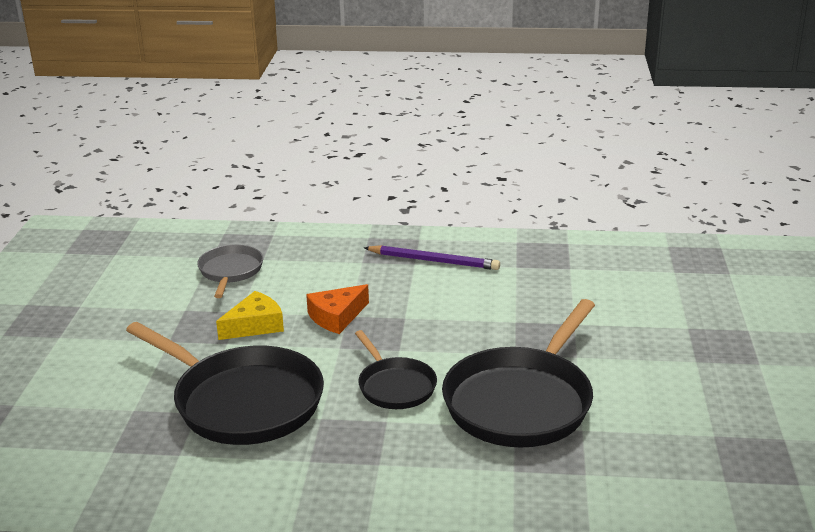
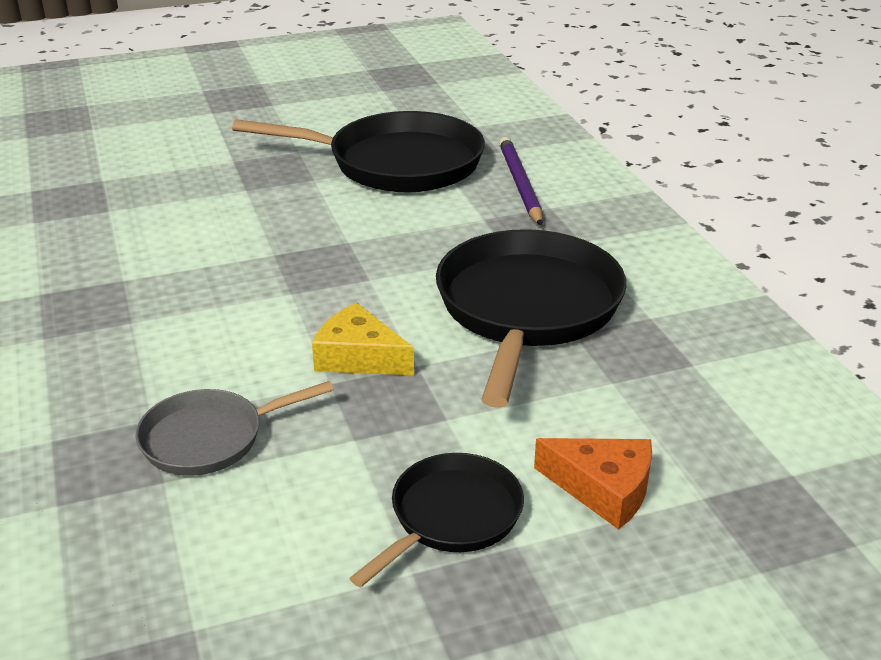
camera: 115 degrees left, 5 degrees up
(336, 317) = (299, 300): orange cheese -> orange cheese (603, 489)
(395, 386) = (421, 227): black pan -> black pan (451, 517)
(433, 261) = (110, 267): purple pencil -> purple pencil (520, 184)

